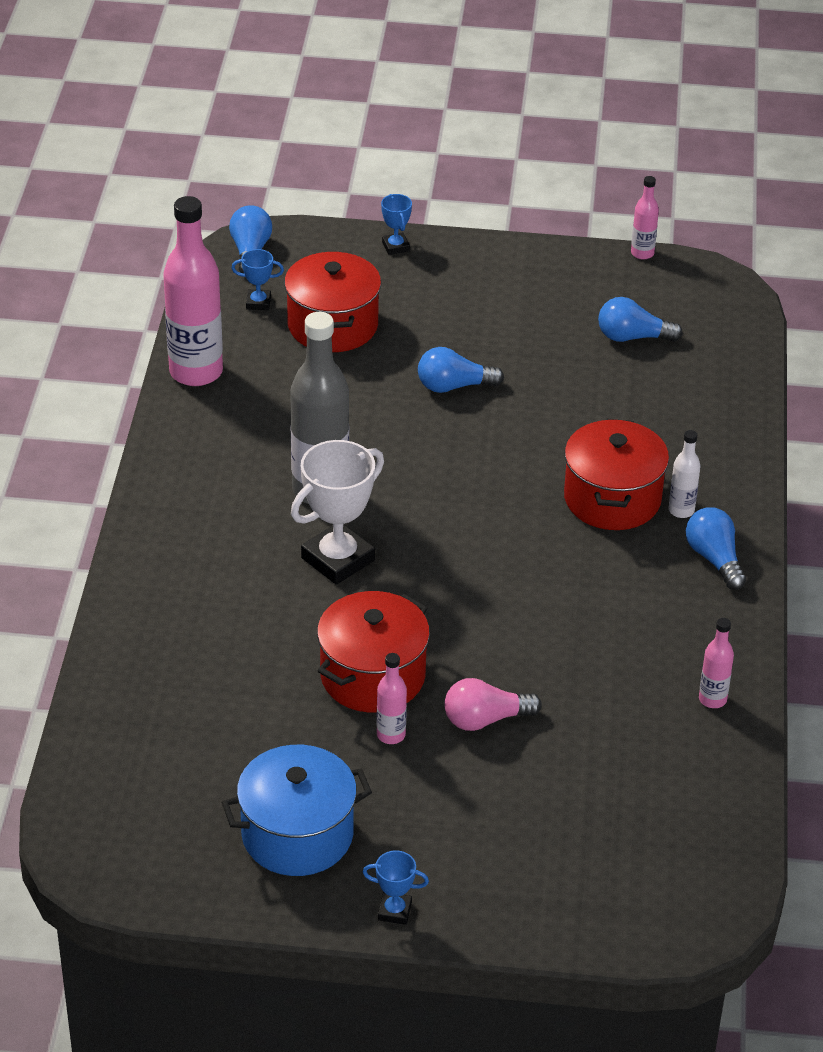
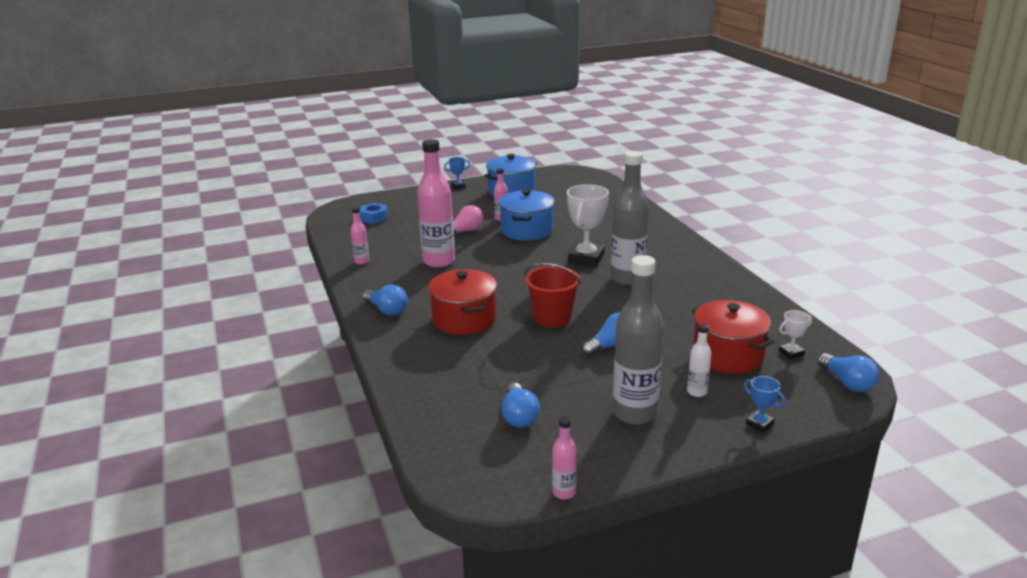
camera: 155 degrees right, 15 degrees down
(196, 372) = (766, 306): pink bottle -> pink bottle (439, 261)
(258, 303) = (791, 353): blue trophy -> white trophy
(372, 676) = (527, 230): red pot -> blue pot
(490, 457) = (552, 318): none -> red bucket
(508, 298) = (634, 413): none -> grey bottle
(633, 337) = (519, 416): blue light bulb -> blue light bulb turned 105 degrees clockwise
(637, 846) = (374, 218): none -> blue nut
(681, 510) = (419, 326): white bottle -> white bottle (697, 392)

